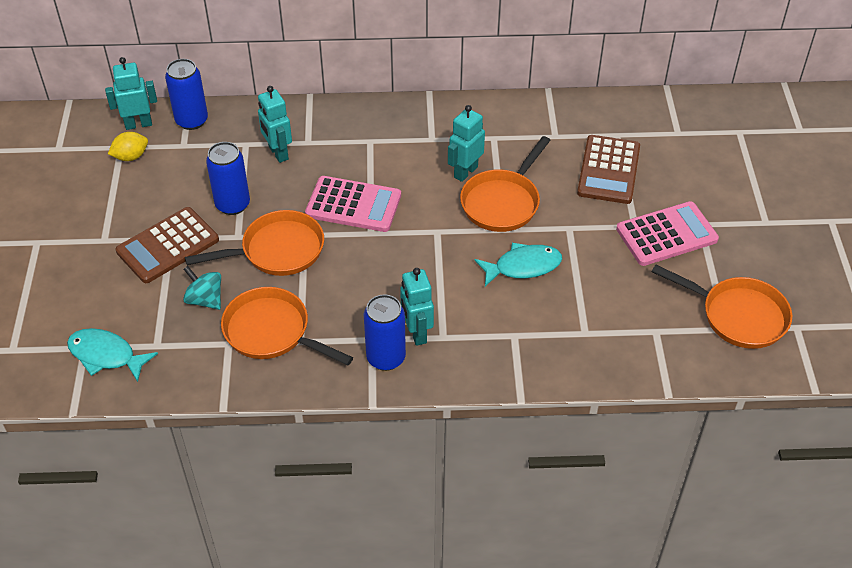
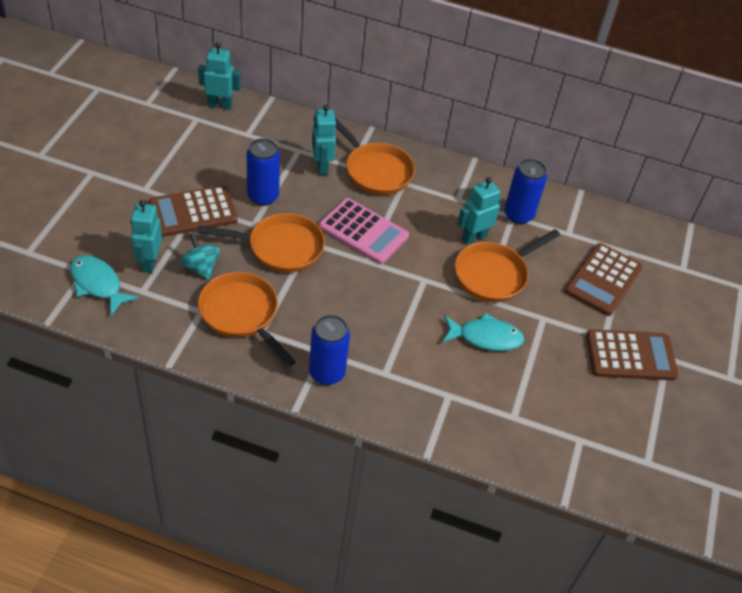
camera: 15 degrees right, 0 degrees up
(131, 156) = (200, 129): yellow lemon -> none
(192, 121) = (264, 116): blue can -> blue can (518, 215)
(416, 333) = (364, 361): turquoise robot -> turquoise robot (149, 262)
(666, 234) = (630, 356): pink calculator -> brown calculator
(738, 315) = (664, 454): orange pan -> orange pan (375, 170)

